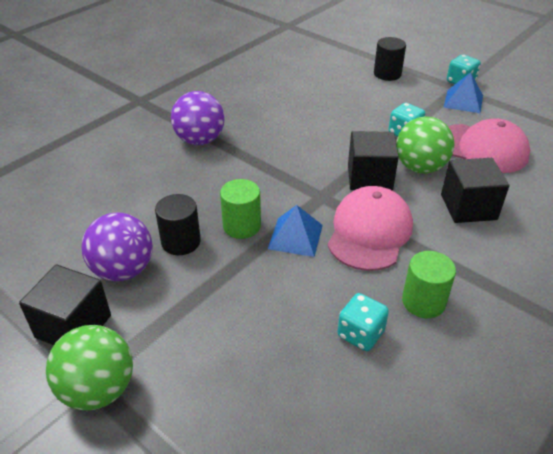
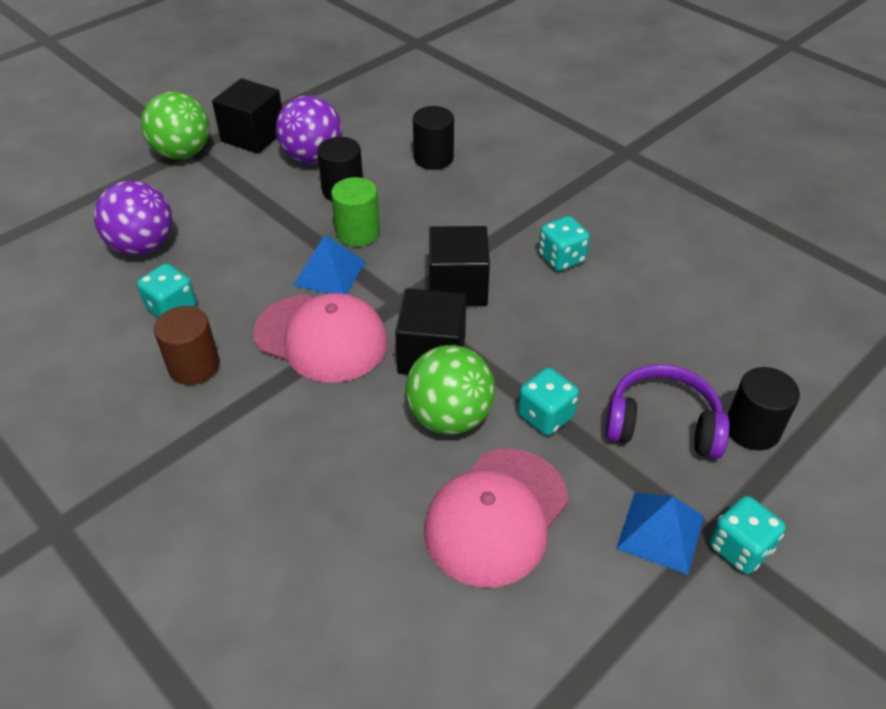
camera: 95 degrees right, 5 degrees up
(136, 191) = (433, 158): none -> black cylinder
(200, 140) = (531, 202): purple ball -> purple ball (142, 246)
(263, 128) = (561, 258): none -> turquoise dice
(395, 98) = (662, 424): none -> purple headphones
(423, 302) = (194, 366): green cylinder -> brown cylinder
(468, 207) = (347, 454): black cube -> black cube (458, 287)

